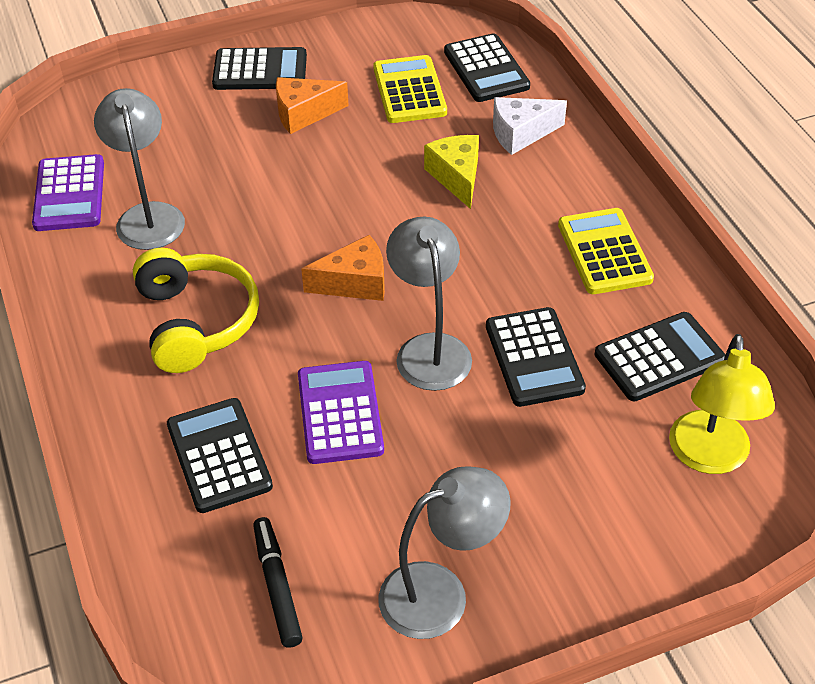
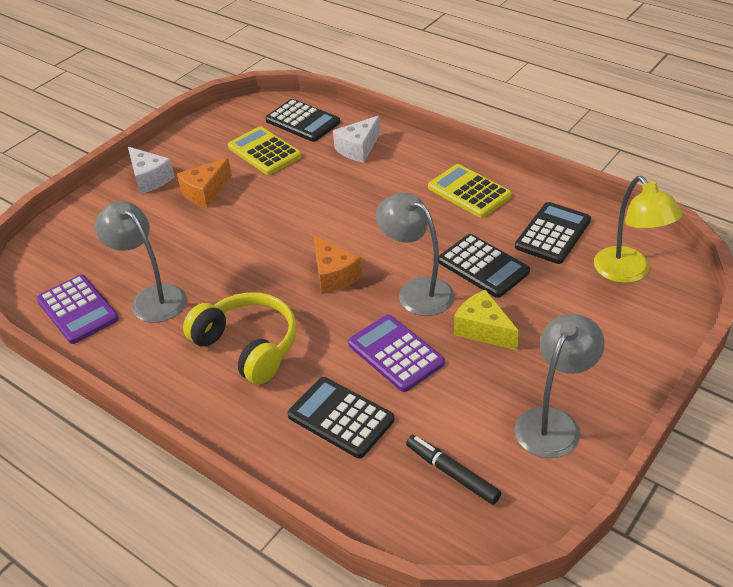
camera: 30 degrees left, 5 degrees down
(260, 70) = (149, 179): black calculator -> white cheese
(355, 283) = (333, 275): orange cheese -> orange cheese turned 105 degrees clockwise
(457, 177) = (341, 188): yellow cheese -> yellow cheese (483, 330)

